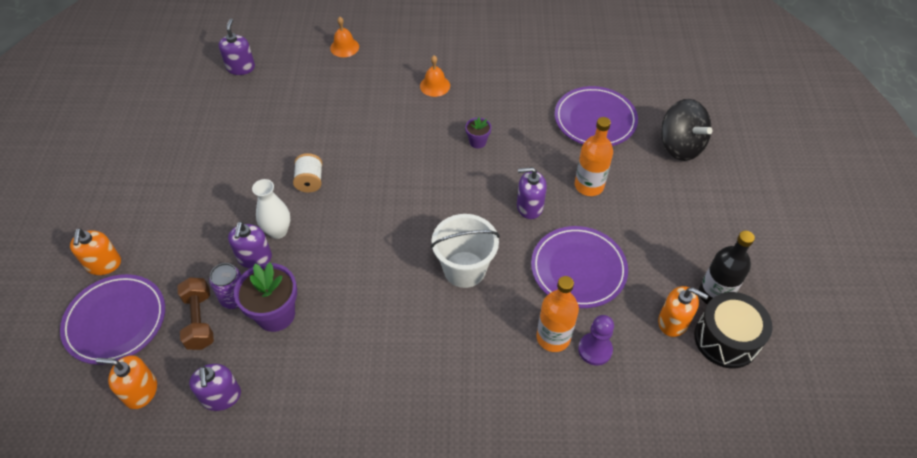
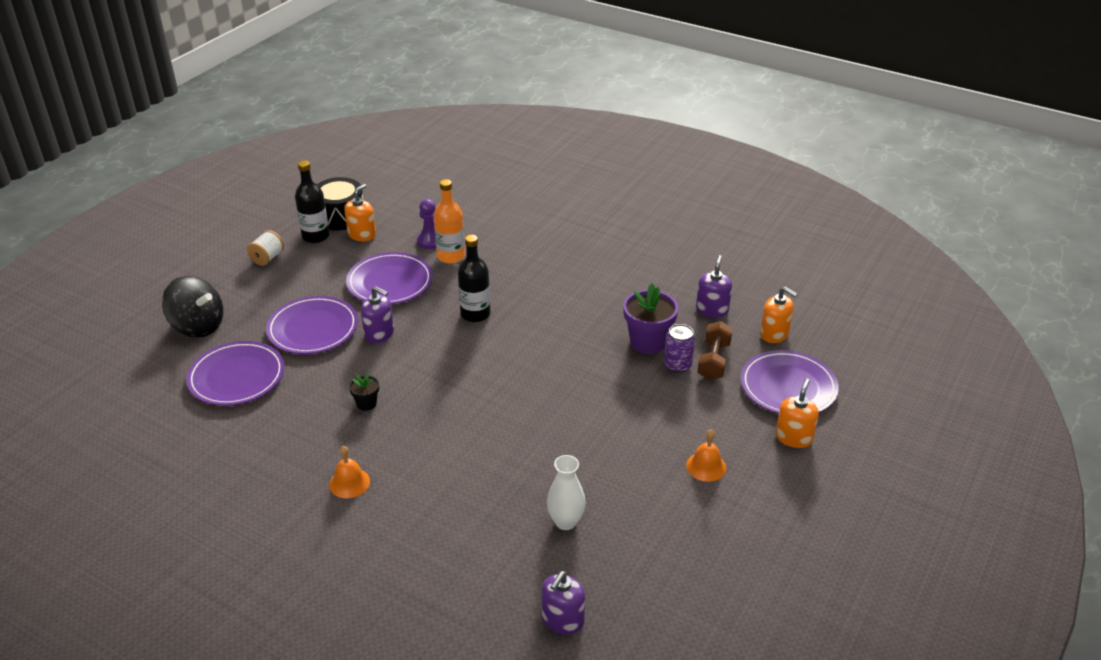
camera: 150 degrees left, 15 degrees down
(254, 257) = (647, 388): purple soap dispenser -> none
(278, 231) = (614, 401): white vase -> white vase (565, 521)
(310, 181) = (558, 434): white spool -> white spool (267, 258)
(344, 47) = (408, 589): orange bell -> orange bell (706, 466)
(464, 269) = (475, 314): white bucket -> black bottle
(477, 142) = (366, 404): purple flower pot -> black flower pot
(589, 185) = (313, 329): orange bottle -> purple plate
(673, 322) = (362, 235): orange soap dispenser -> orange soap dispenser turned 60 degrees clockwise
(680, 146) = (198, 326): black spinning top -> black spinning top turned 120 degrees clockwise

